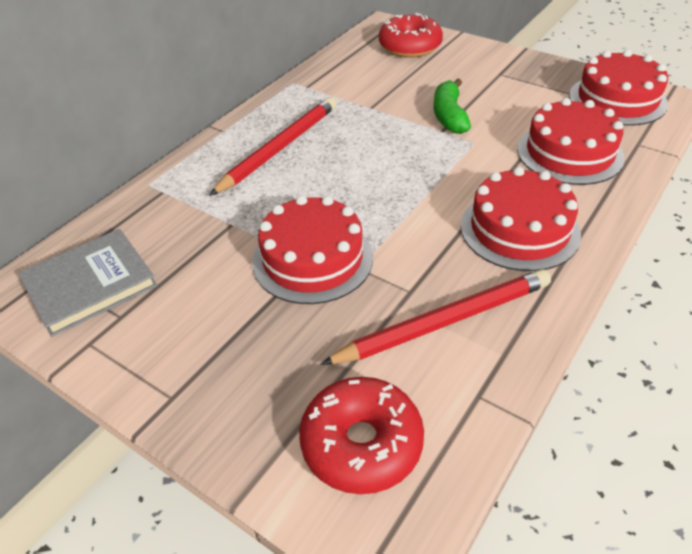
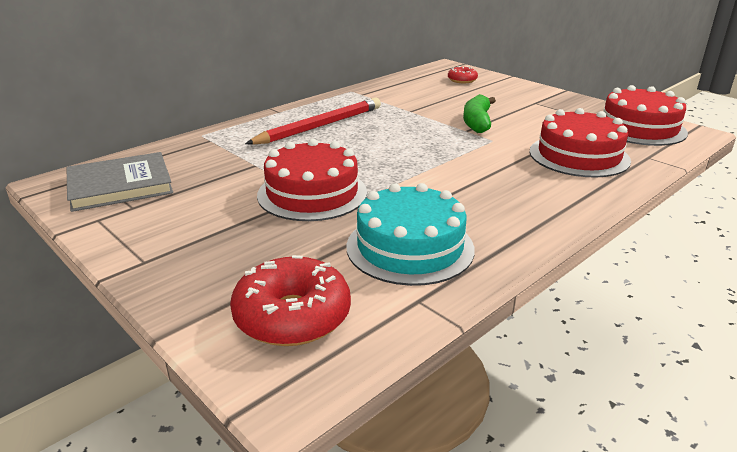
camera: 10 degrees right, 15 degrees down
(410, 47) = (462, 80): red donut -> red donut, size x0.54
(444, 322) = (410, 247): red pencil -> turquoise cake
(519, 229) = (509, 198): red cake -> none

